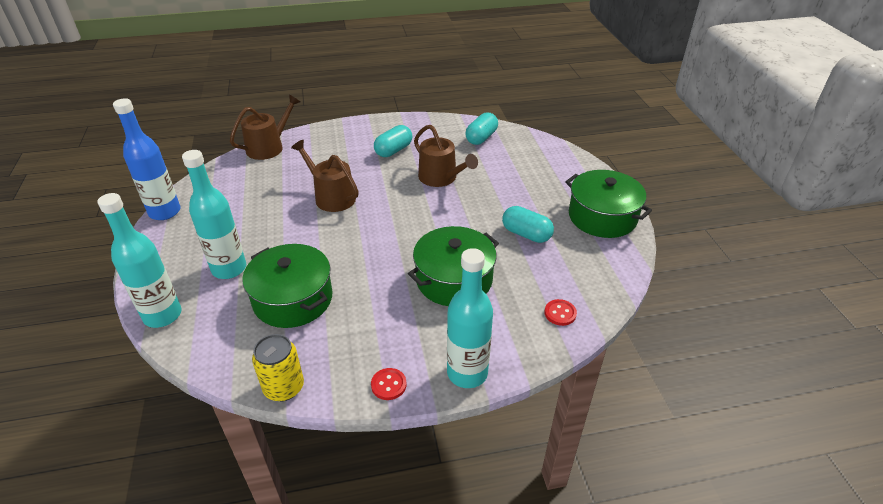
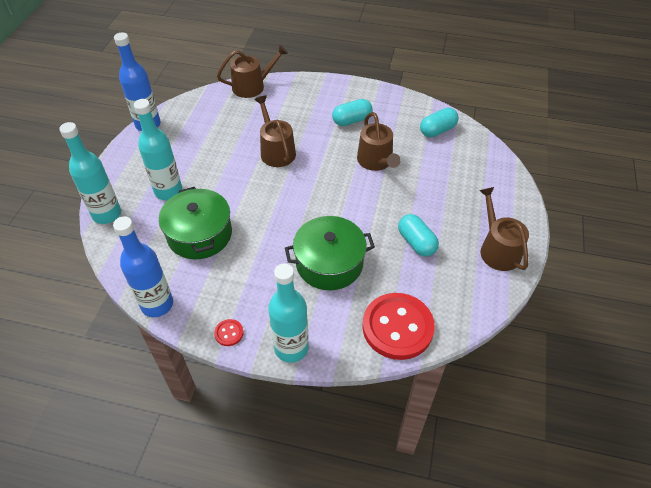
camera: 25 degrees right, 10 degrees up
(284, 387) = (157, 304): yellow can -> blue bottle
(560, 313) = (397, 327): red button -> red button, size x2.49
(602, 217) = (497, 249): green pot -> brown watering can

